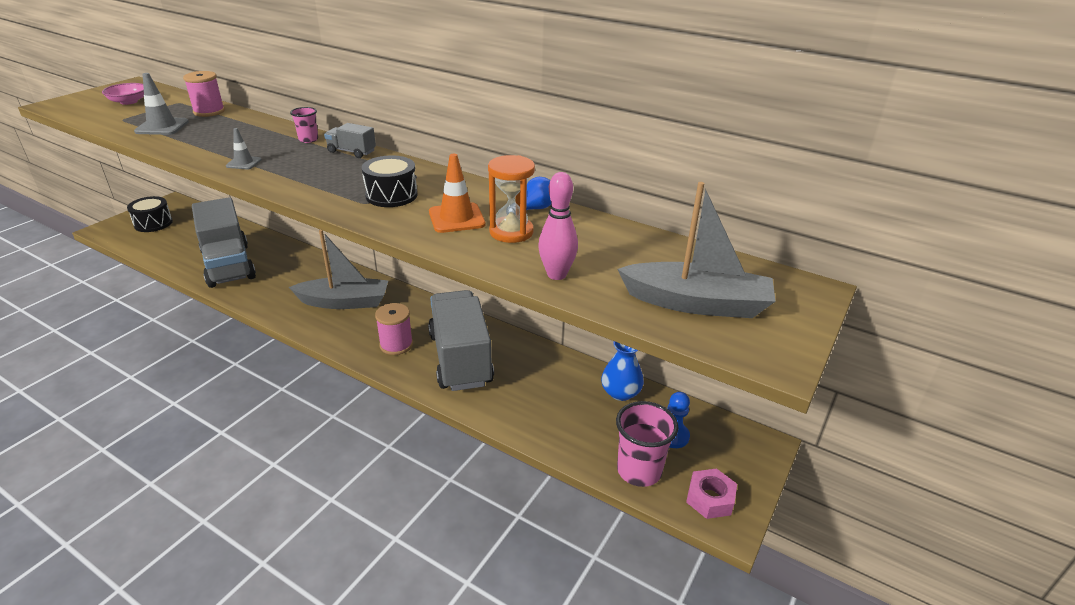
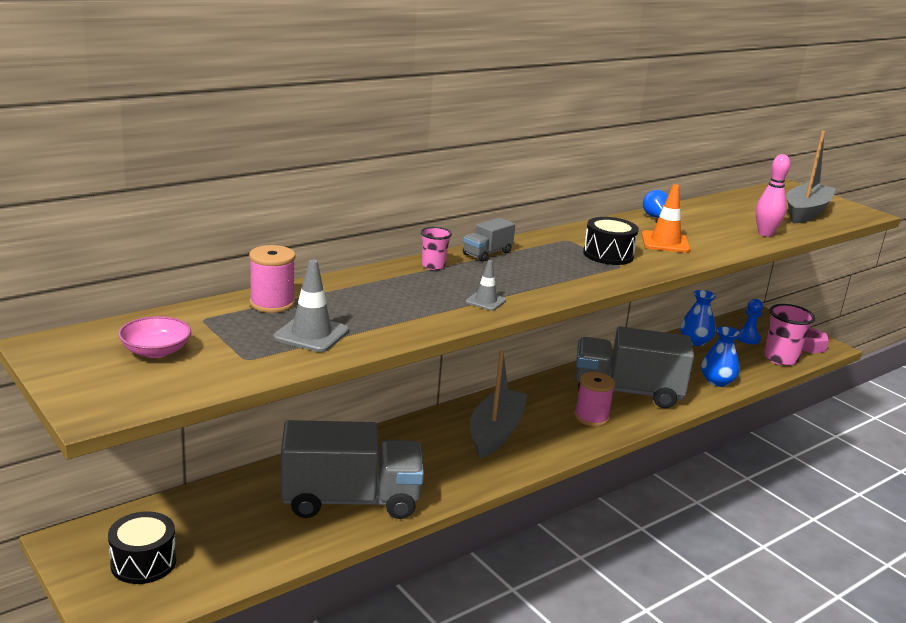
camera: 70 degrees left, 10 degrees down
(511, 232) = (696, 232): orange hourglass -> none
(530, 418) = (717, 381): none -> blue vase

